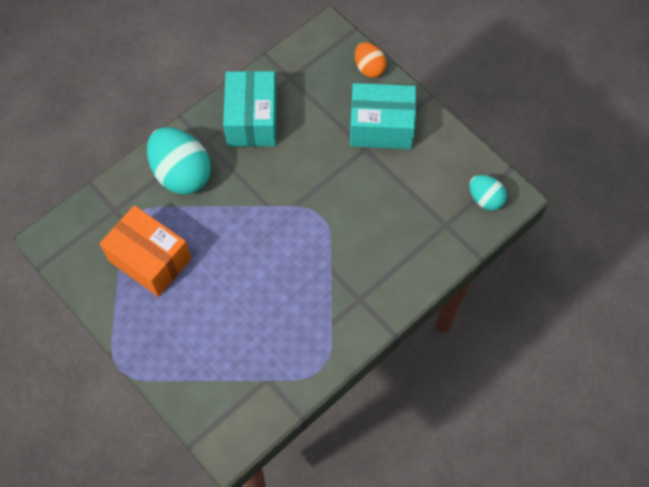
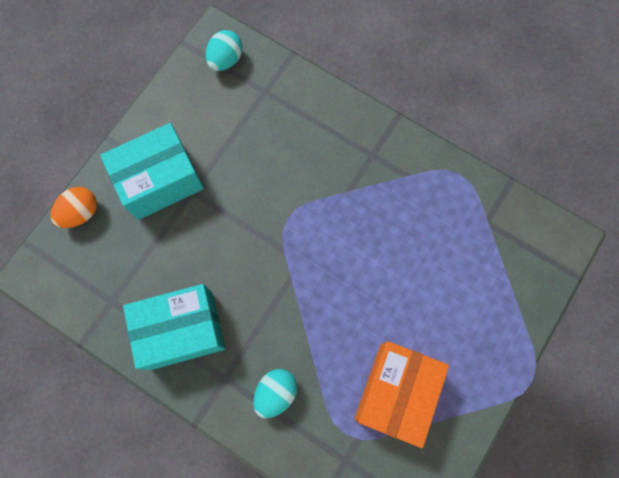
camera: 105 degrees left, 10 degrees up
(182, 174) = (276, 393): turquoise egg -> turquoise egg, size x0.55
(381, 127) = (160, 181): turquoise box -> turquoise box turned 75 degrees clockwise

